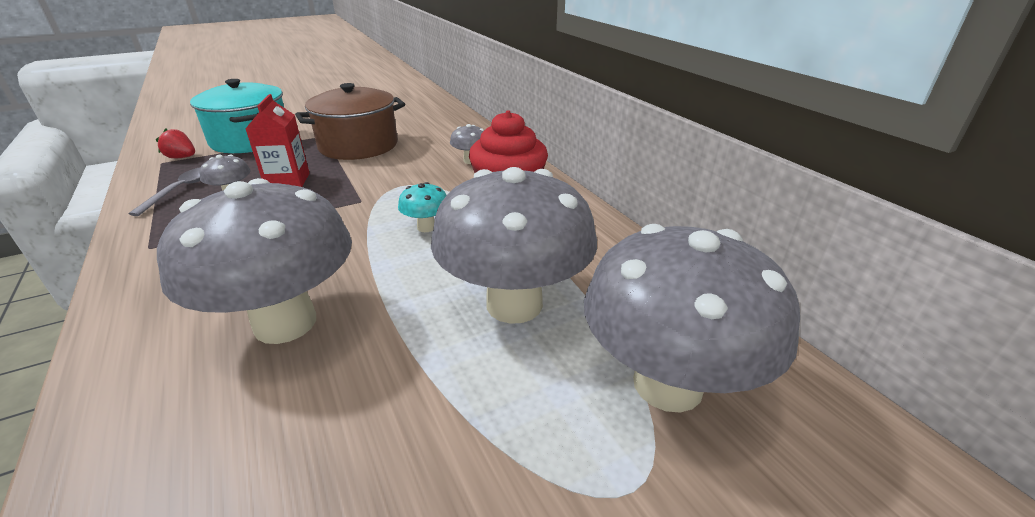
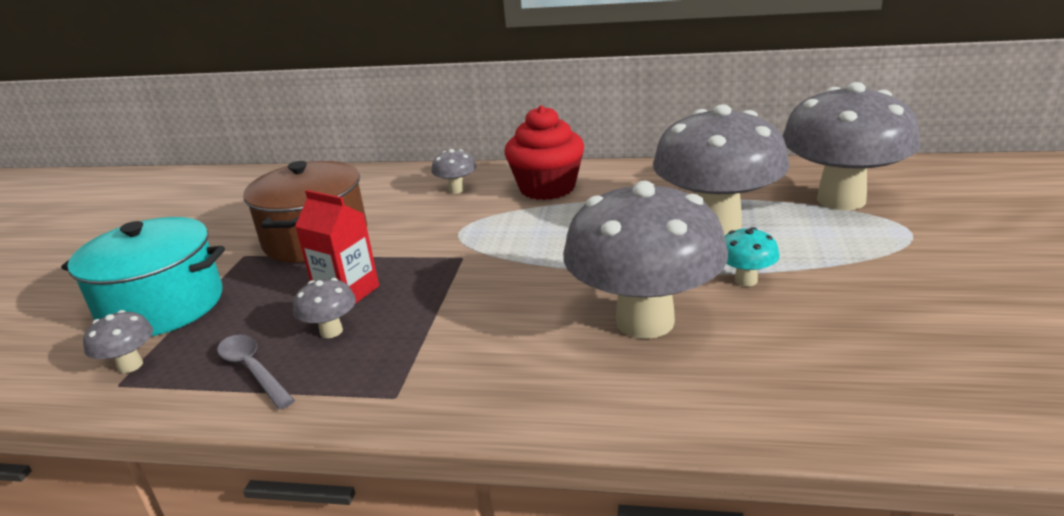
camera: 50 degrees left, 5 degrees down
(182, 157) = (130, 365): red strawberry -> grey mushroom
(426, 227) = (561, 234): turquoise mushroom -> turquoise mushroom (746, 280)

